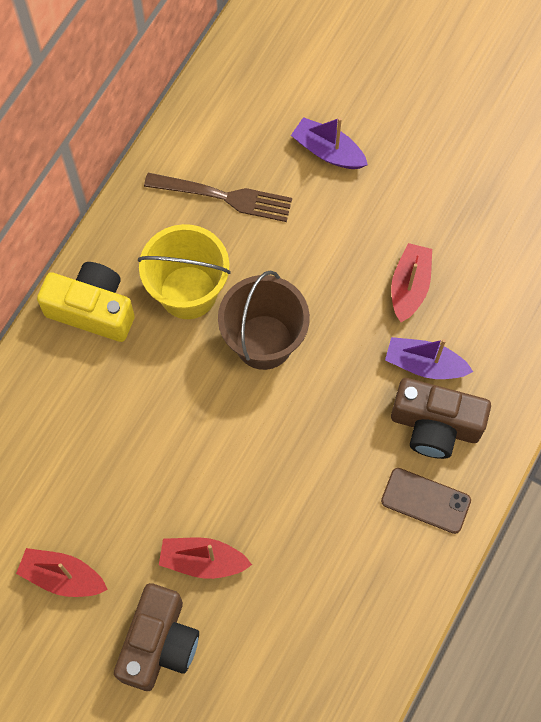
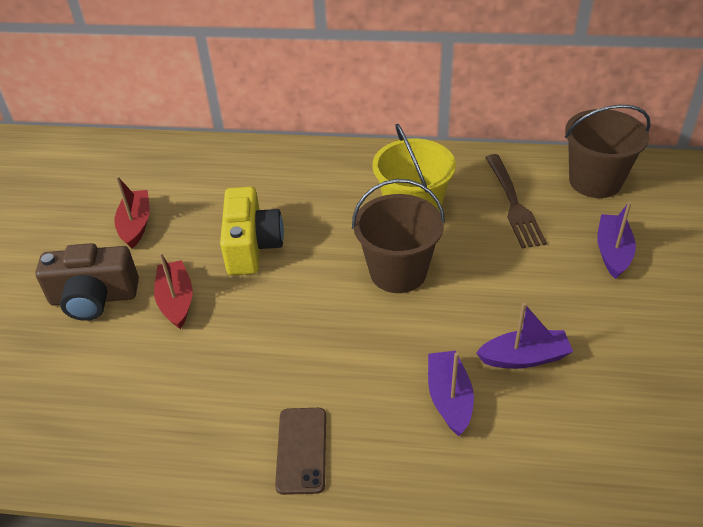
camera: 70 degrees right, 25 degrees down
(92, 309) = (363, 167): yellow camera -> yellow camera (252, 246)
(230, 109) = (595, 181): none -> brown bucket
(409, 286) = (524, 357): red boat -> purple boat
(435, 425) = (388, 430): brown camera -> none

